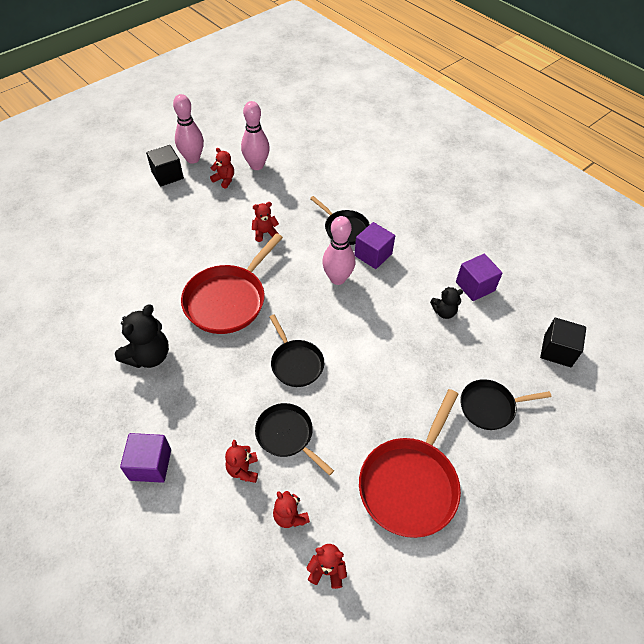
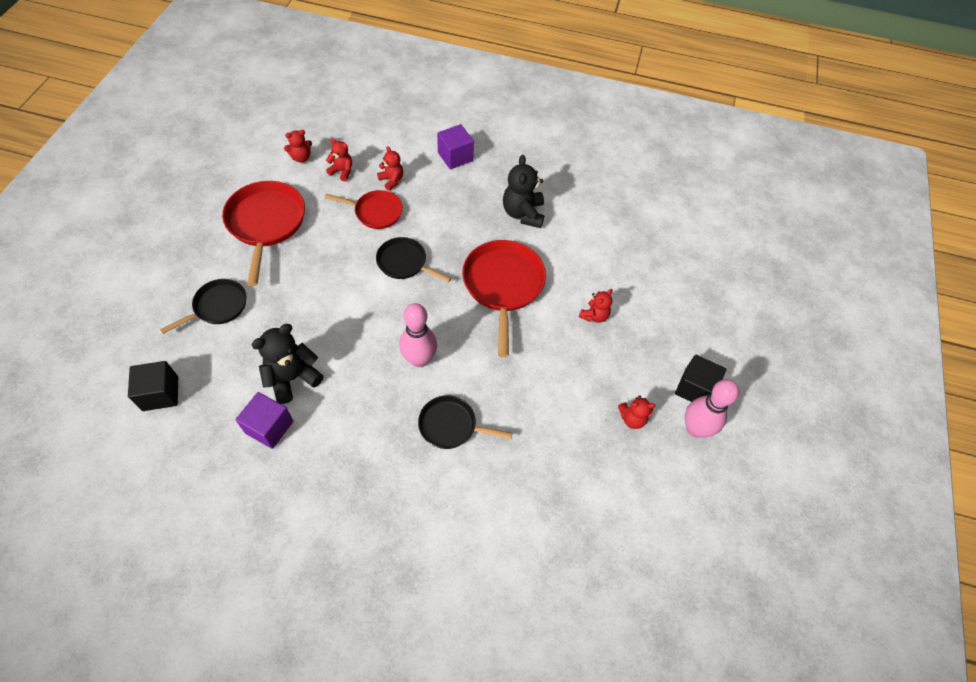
camera: 145 degrees right, 5 degrees up
(256, 165) = (618, 463): pink bowling pin -> none
(265, 233) = (529, 372): red teddy bear -> red teddy bear (594, 316)
(287, 435) = (375, 212): black pan -> red pan
(373, 255) = (400, 408): purple cube -> none
(444, 312) = (292, 378): black teddy bear -> black teddy bear, size x1.71

